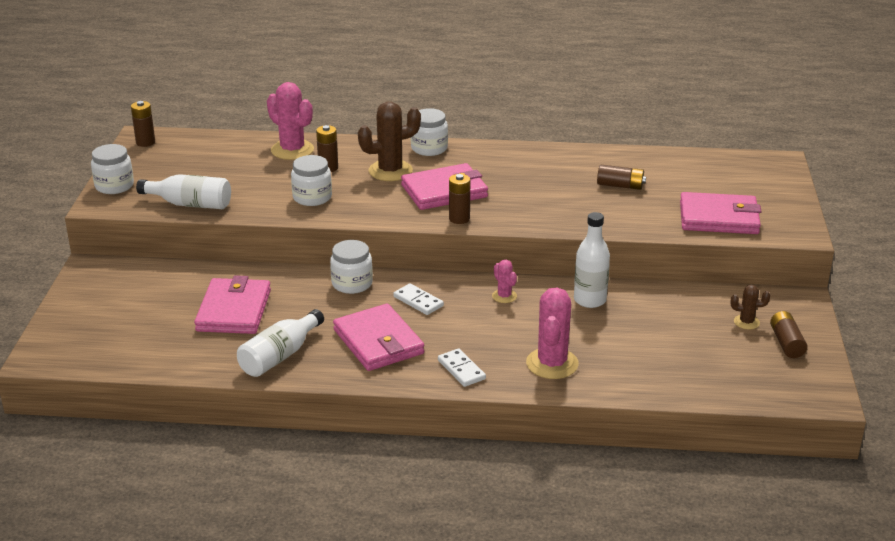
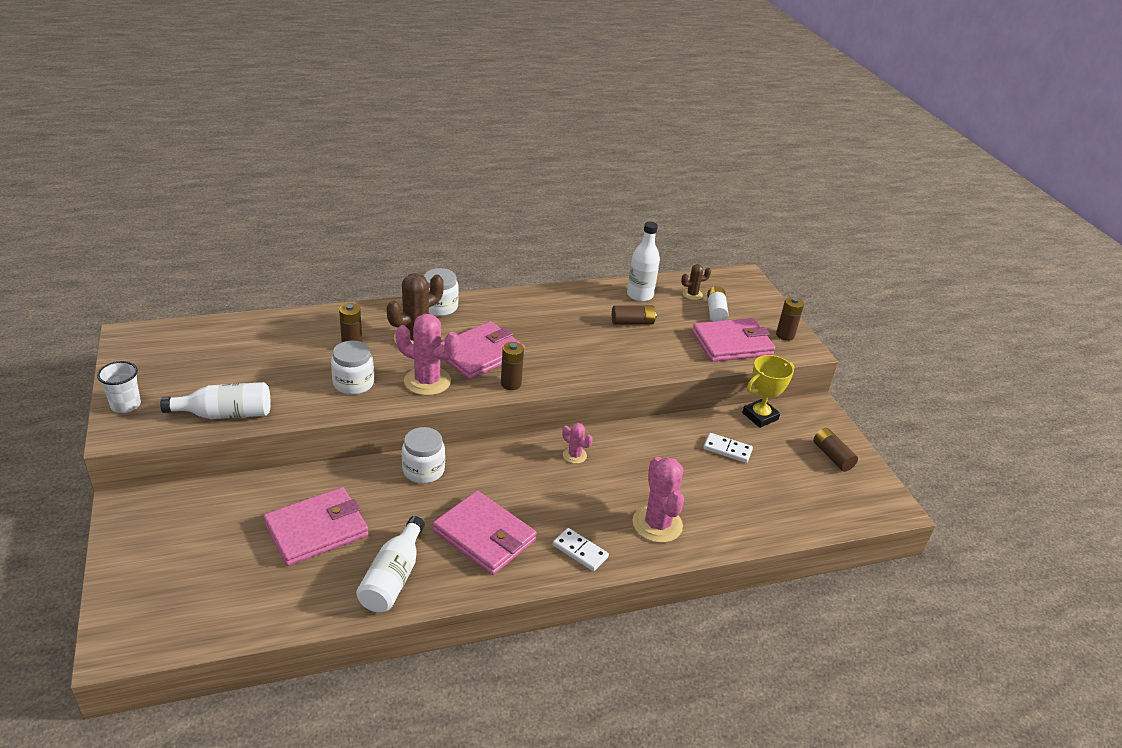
camera: 25 degrees left, 5 degrees up
(114, 186) = (126, 405): white jar -> white cup
(145, 142) = (137, 343): brown battery -> brown battery (785, 335)
(234, 310) = (316, 530): pink wallet -> pink wallet turned 75 degrees clockwise
(292, 150) = (304, 329): pink cactus -> pink cactus (427, 381)
(418, 301) = (498, 478): white domino -> white domino (727, 449)
(590, 300) = (651, 444): white bottle -> white bottle (640, 295)
(721, 188) = (715, 311): none -> white battery
(727, 296) = (760, 416): none -> yellow trophy
(746, 322) = (789, 441): brown cactus -> brown cactus (692, 294)

